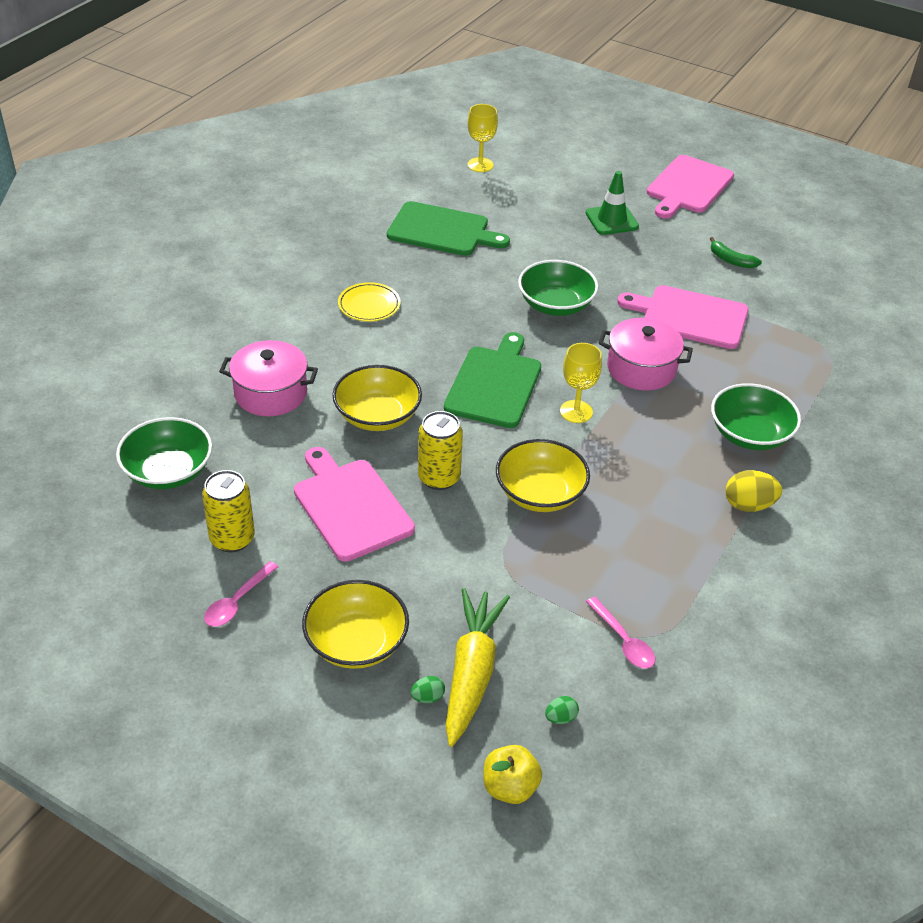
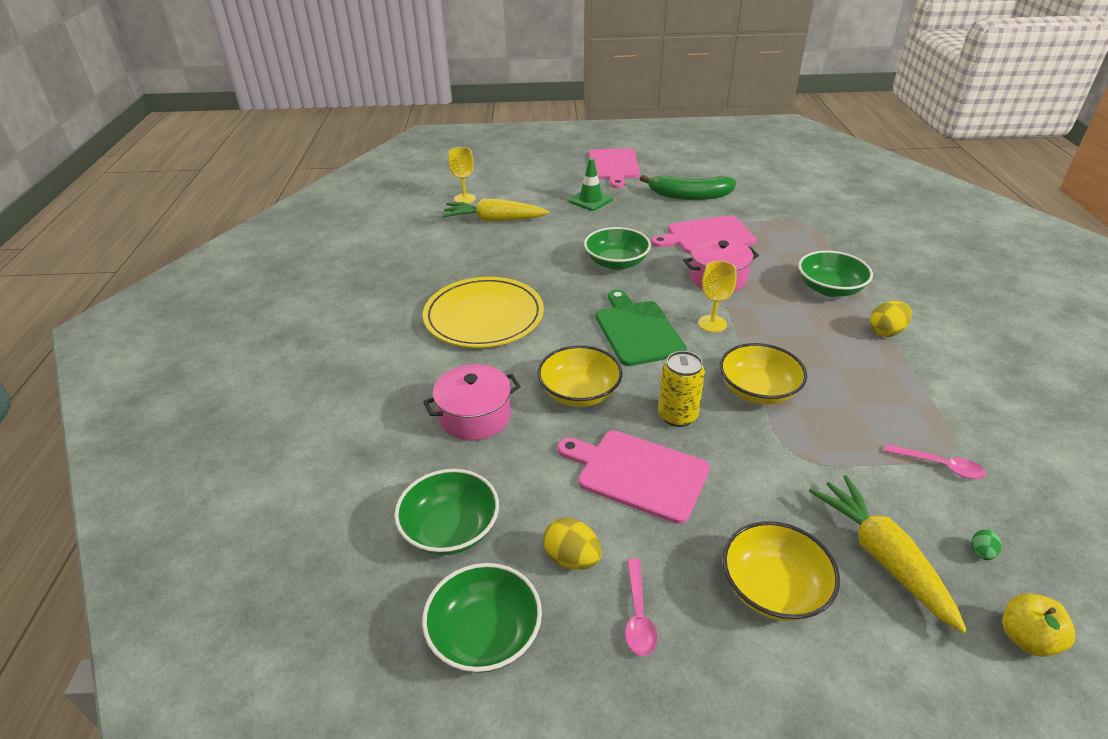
camera: 30 degrees left, 5 degrees down
(123, 553) = (485, 634): none -> green bowl
(232, 539) = (572, 558): yellow can -> yellow egg
(369, 305) = (484, 316): yellow plate -> yellow plate, size x2.11
(427, 697) = (879, 601): green egg -> none
(442, 230) = (483, 247): green cutting board -> none
(484, 203) = (494, 220): none -> yellow carrot
(731, 260) = (689, 196): green banana -> green banana, size x2.08

